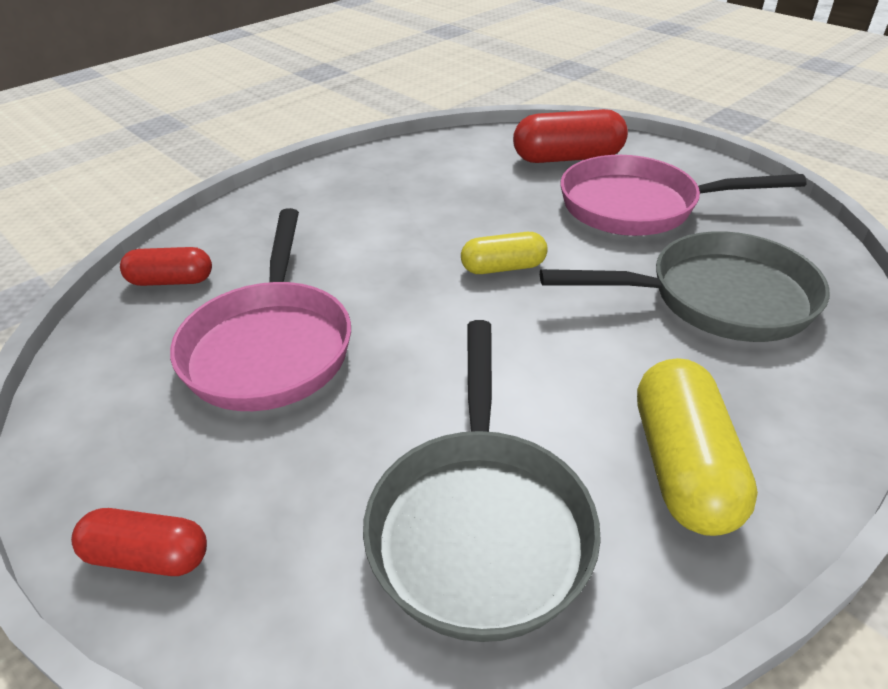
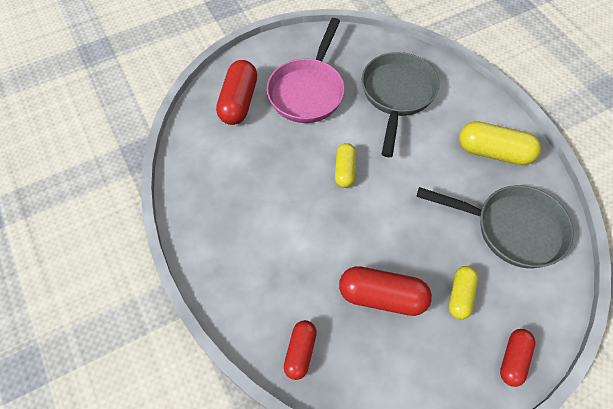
camera: 75 degrees left, 20 degrees up
(270, 346) = (382, 297): pink pan -> red capsule
(288, 449) = (460, 295): none -> yellow capsule

